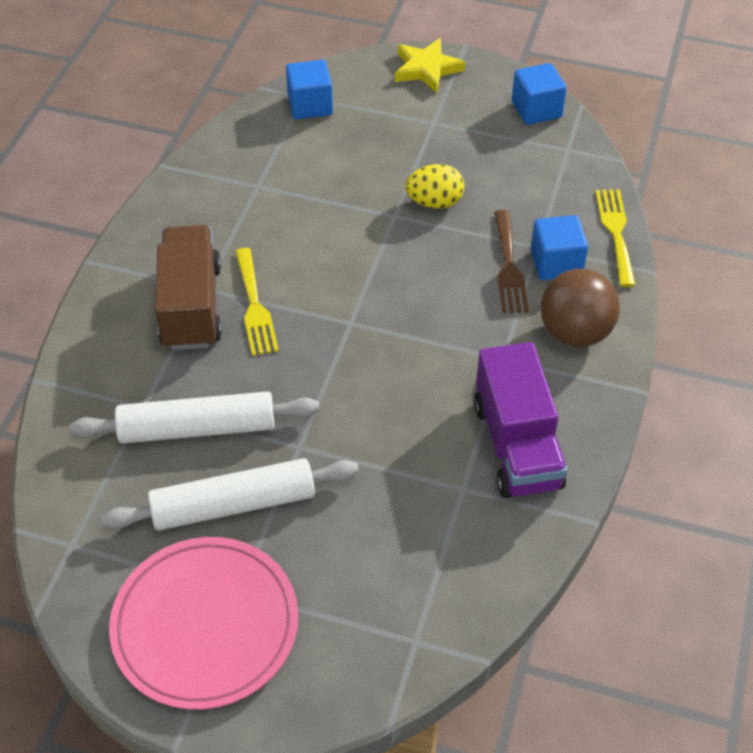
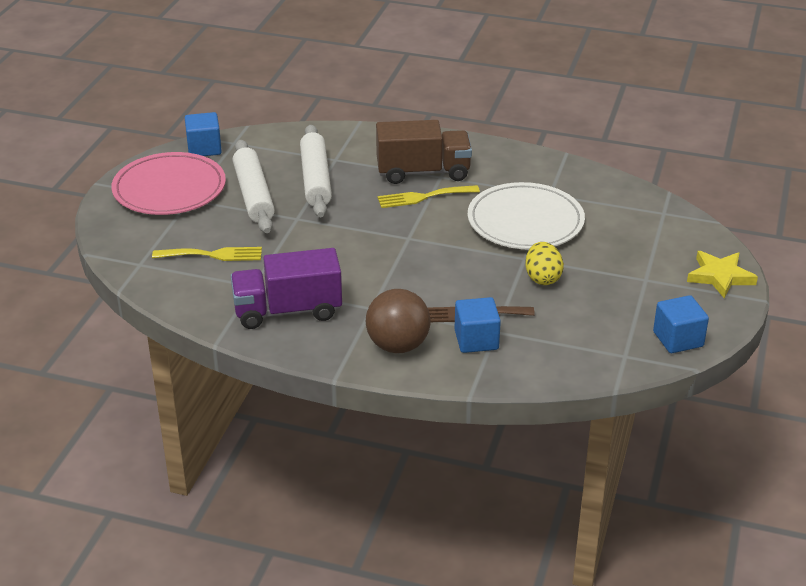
camera: 90 degrees right, 15 degrees down
(310, 105) = (652, 216): blue cube -> blue cube (204, 148)
(317, 211) = (525, 221): none -> white plate
(615, 232) = (517, 377): yellow fork -> yellow fork (213, 255)

